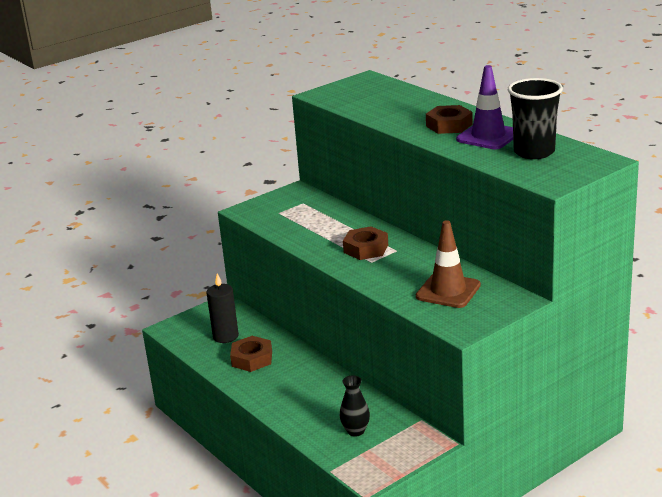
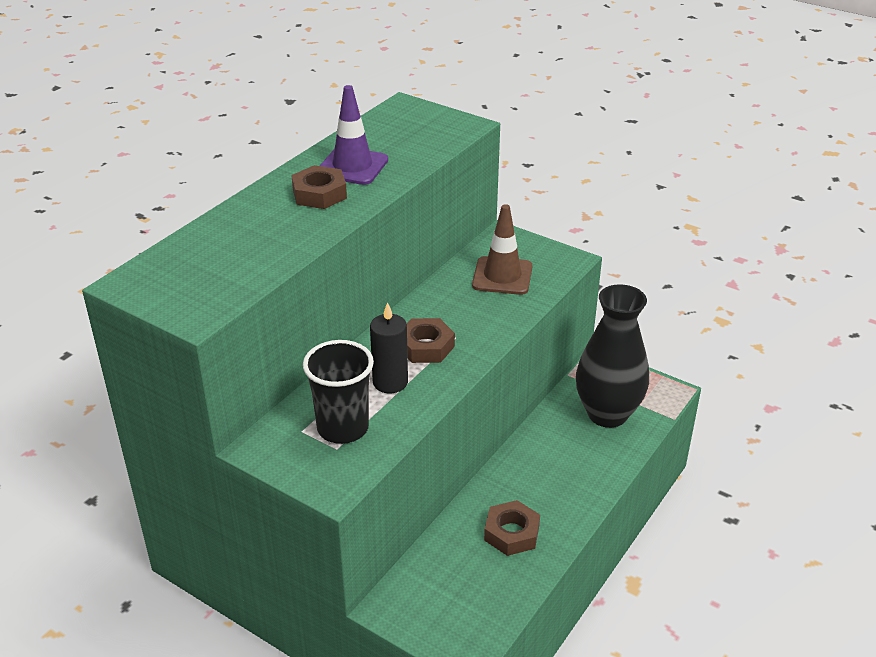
camera: 110 degrees left, 10 degrees up
(225, 336) = (469, 577): black candle -> black candle (390, 382)
(355, 431) = (607, 414): black vase -> black vase, size x2.28
(534, 152) = (392, 138): black cup -> black cup (343, 428)

